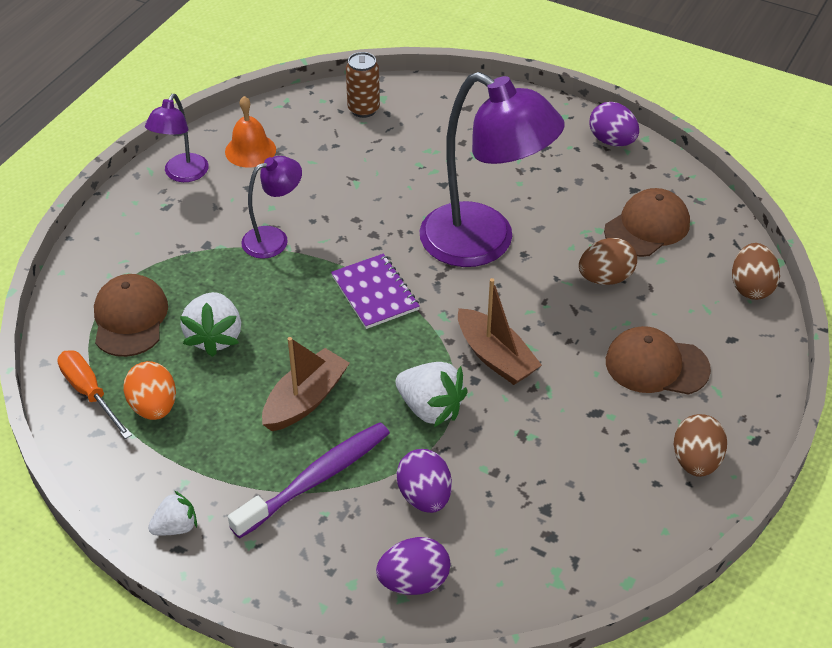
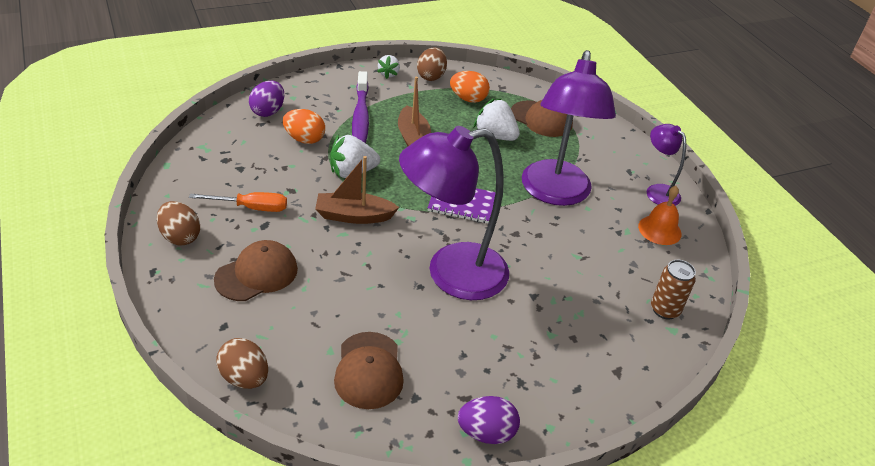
camera: 125 degrees right, 5 degrees down
(90, 393) = (500, 88): orange screwdriver -> orange screwdriver (251, 208)
(274, 239) = (555, 193): purple lamp -> purple lamp, size x2.02
(424, 496) = (304, 139): purple egg -> orange egg
(605, 278) = (351, 308): brown egg -> brown egg (431, 76)

